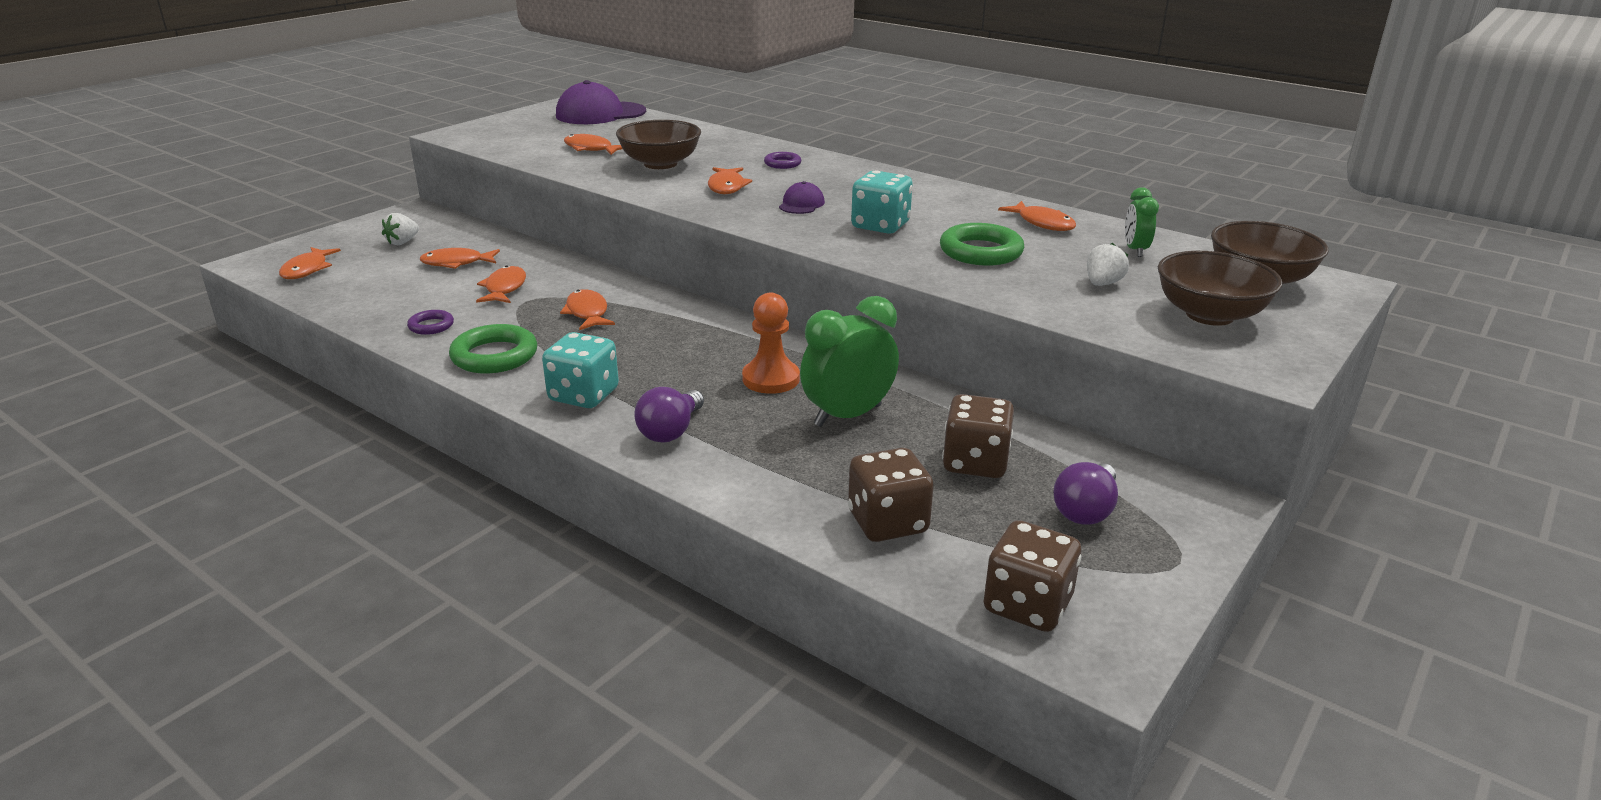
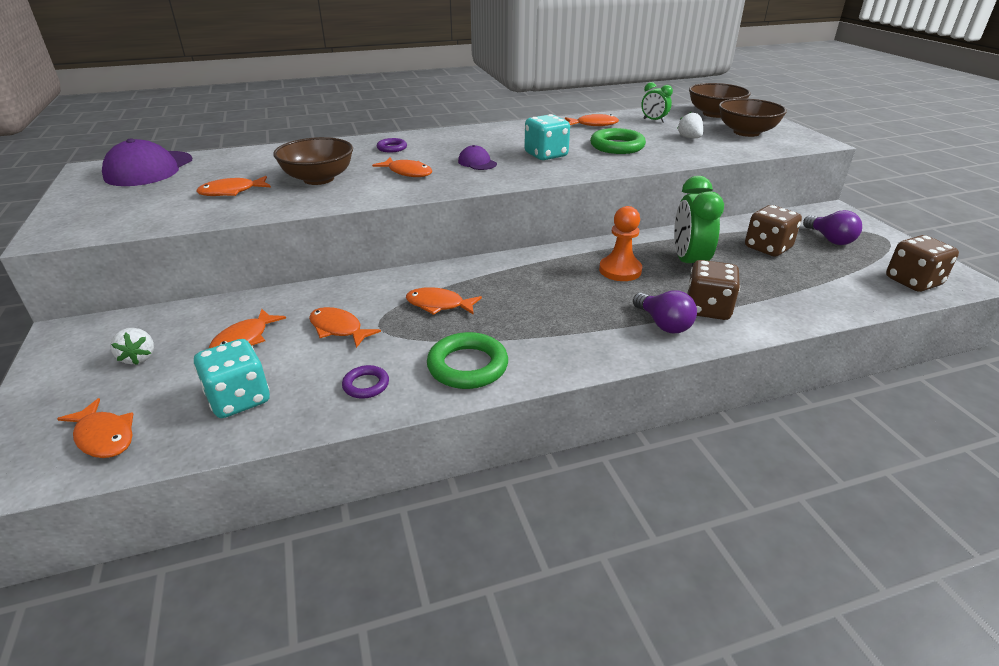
camera: 55 degrees left, 5 degrees up
(584, 395) = (579, 343): turquoise dice -> turquoise dice (239, 399)
(887, 522) = (819, 290): brown dice -> brown dice (707, 309)

